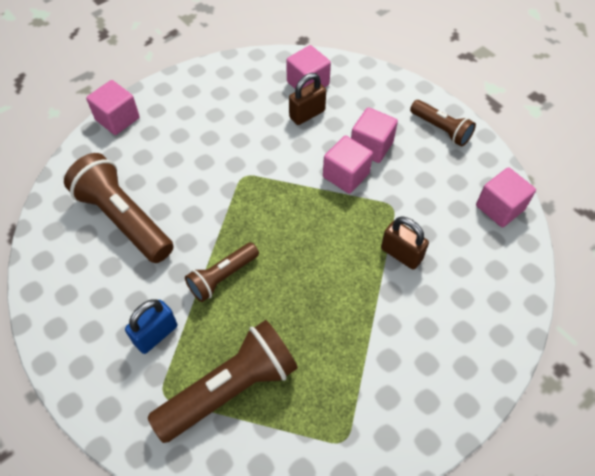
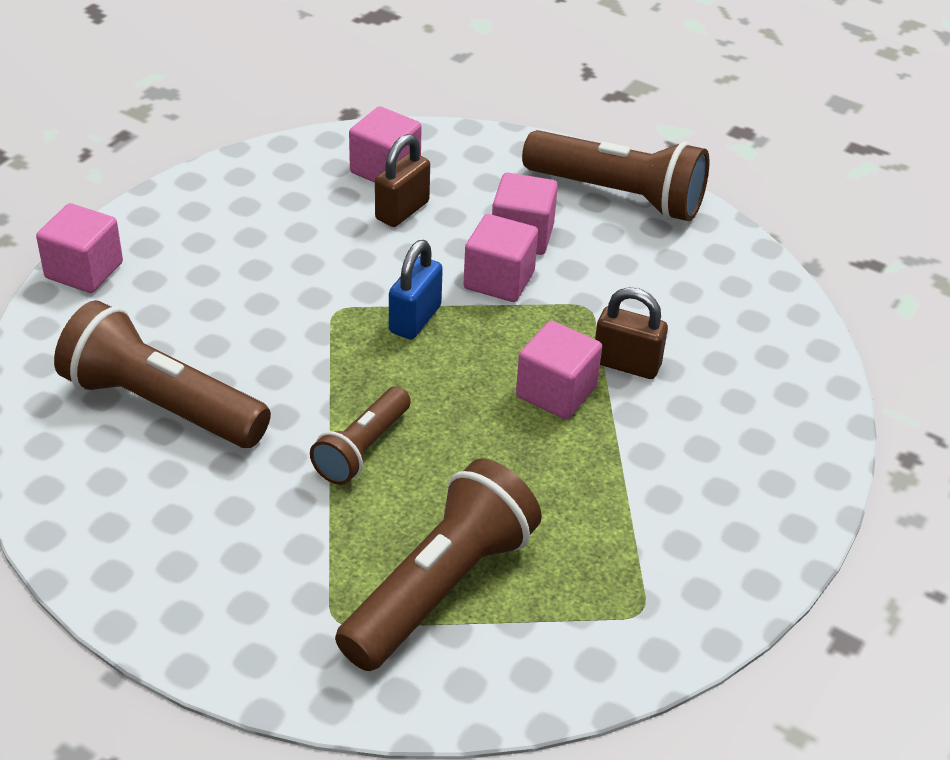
camera: 20 degrees left, 15 degrees down
(156, 334) = (288, 546): blue padlock -> blue padlock (415, 319)
(441, 129) = (619, 195): brown flashlight -> brown flashlight, size x1.72
(499, 208) = (745, 279): pink cube -> pink cube (556, 392)

